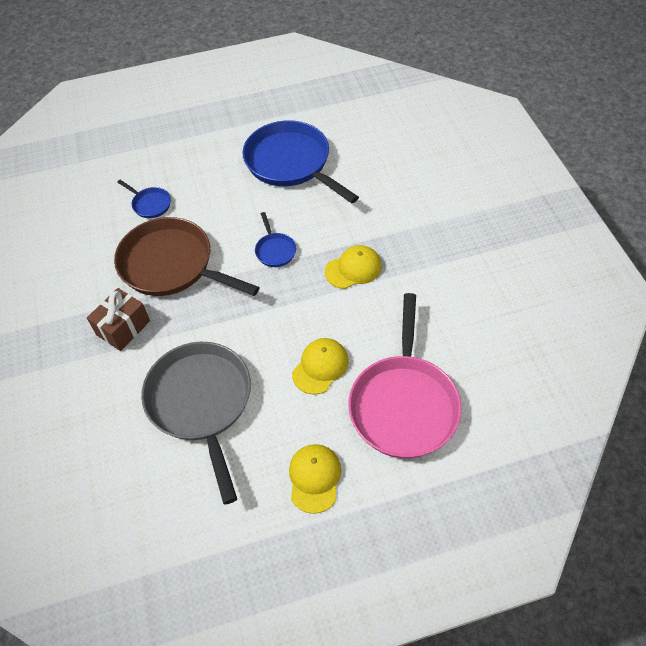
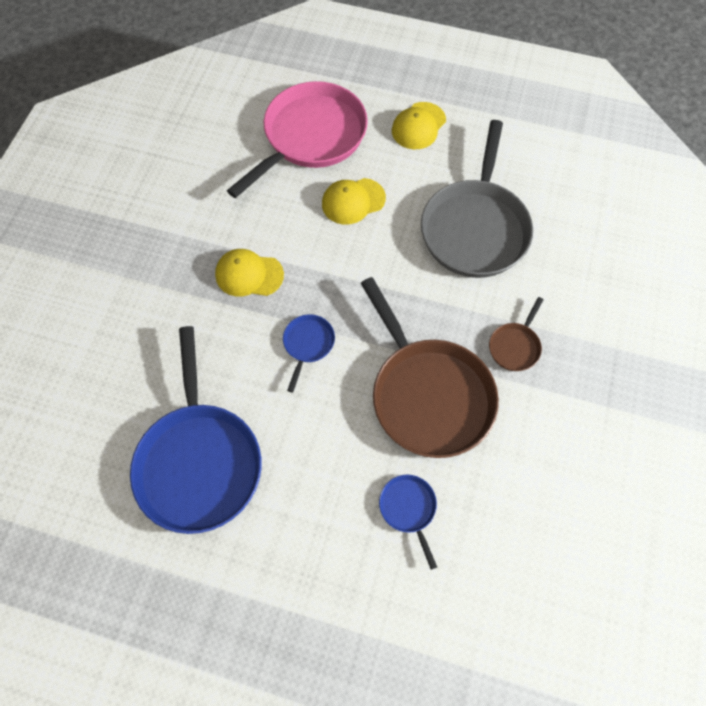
camera: 150 degrees left, 10 degrees up
(123, 328) = (515, 346): brown gift -> brown pan

